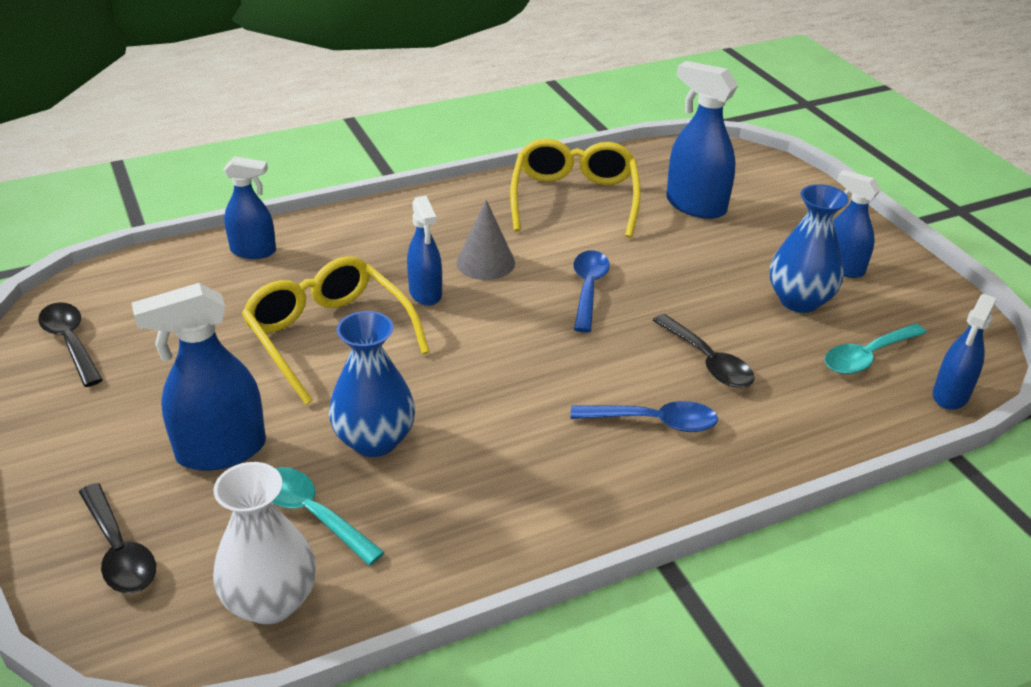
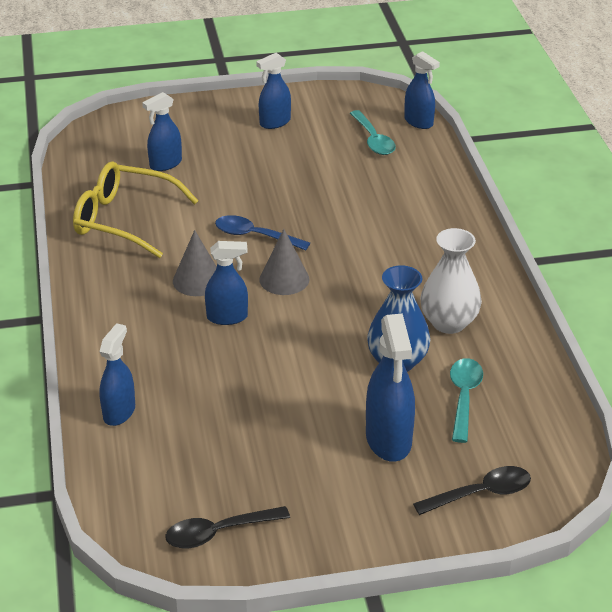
camera: 75 degrees left, 0 degrees up
(271, 601) = (538, 420): white vase -> white vase (448, 323)
(312, 514) = (464, 397): turquoise spoon -> turquoise spoon turned 135 degrees clockwise
(329, 336) = (265, 374): yellow glasses -> none
(512, 323) = (284, 279): none -> grey cone
(654, 422) = (412, 236): blue spoon -> none
(695, 206) = (165, 164): blue spray bottle -> blue spray bottle, size x0.65
(707, 361) = (357, 202): black spoon -> none
(799, 300) = (305, 149): blue vase -> none

